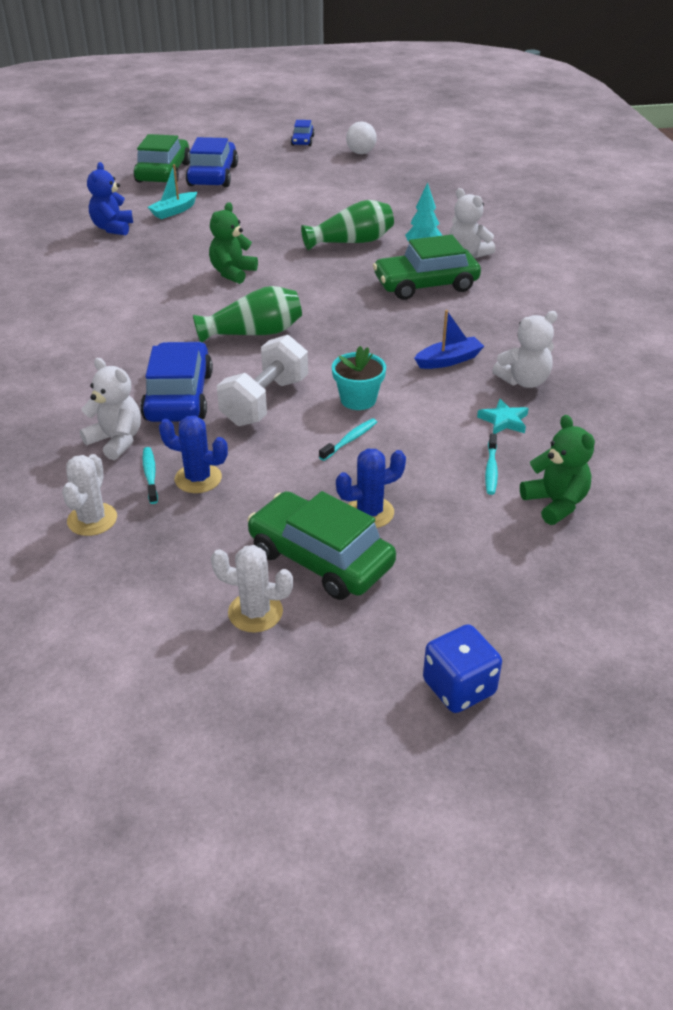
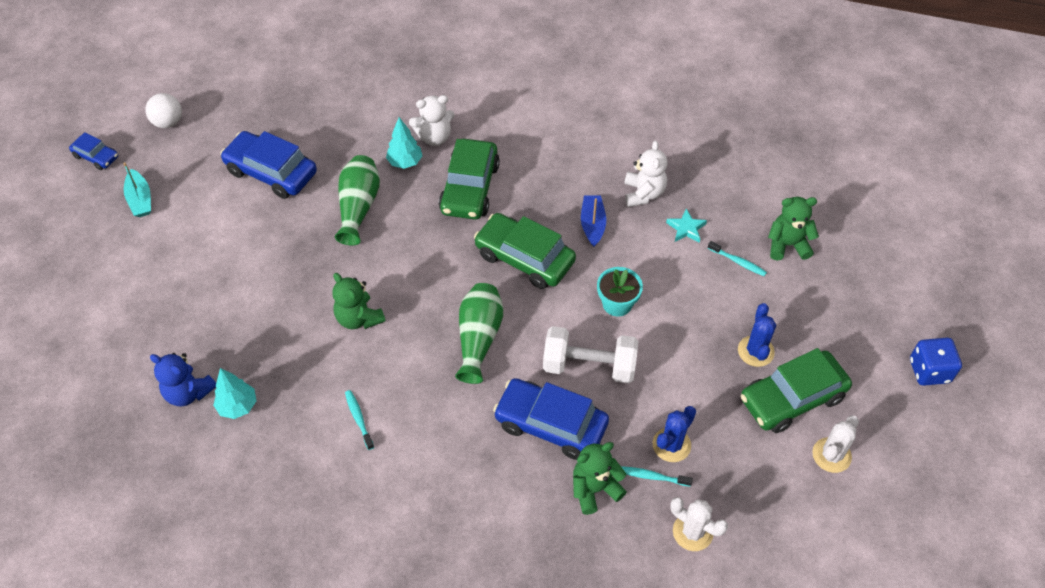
camera: 65 degrees left, 15 degrees up
(111, 249) = (238, 406): none -> turquoise tree
(116, 441) = (594, 489): white teddy bear -> green teddy bear
(163, 173) = (78, 306): green car -> green car (524, 258)
(174, 211) = (187, 325): turquoise boat -> turquoise boat (140, 199)
(213, 176) = (123, 264): blue car -> blue car (271, 172)
(265, 401) = (589, 366): white dumbbell -> white dumbbell turned 45 degrees counterclockwise
(350, 440) = (667, 329): turquoise toothbrush -> turquoise toothbrush (359, 419)

